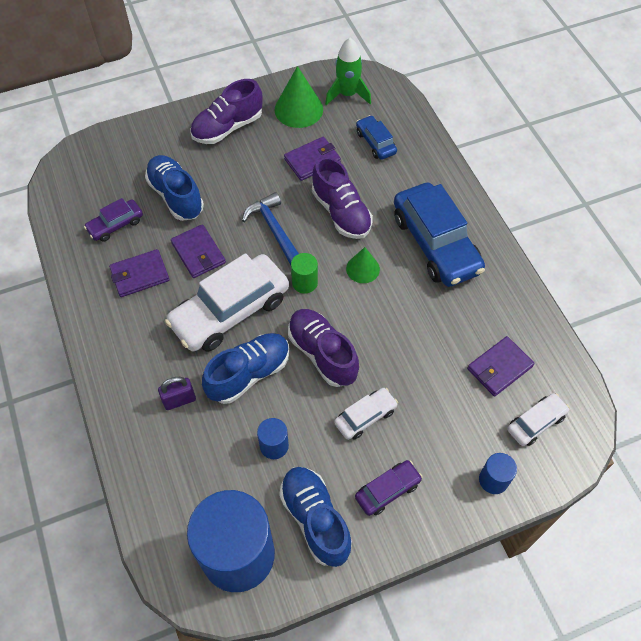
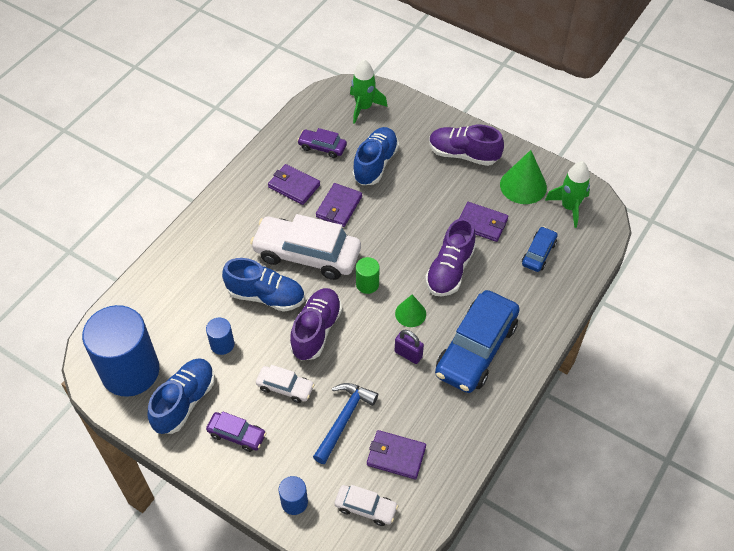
camera: 55 degrees right, 5 degrees down
(101, 165) = (364, 107): none -> green rocket
(179, 400) = (216, 269): purple padlock -> purple padlock (408, 354)
(275, 230) = (397, 239): blue hammer -> blue hammer (344, 419)

